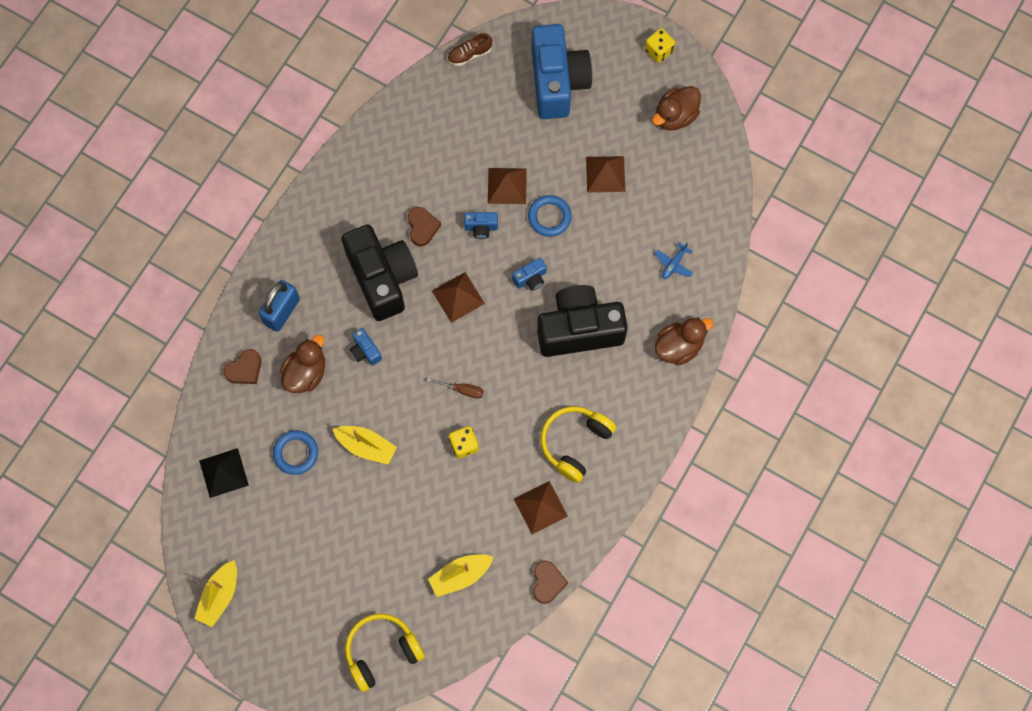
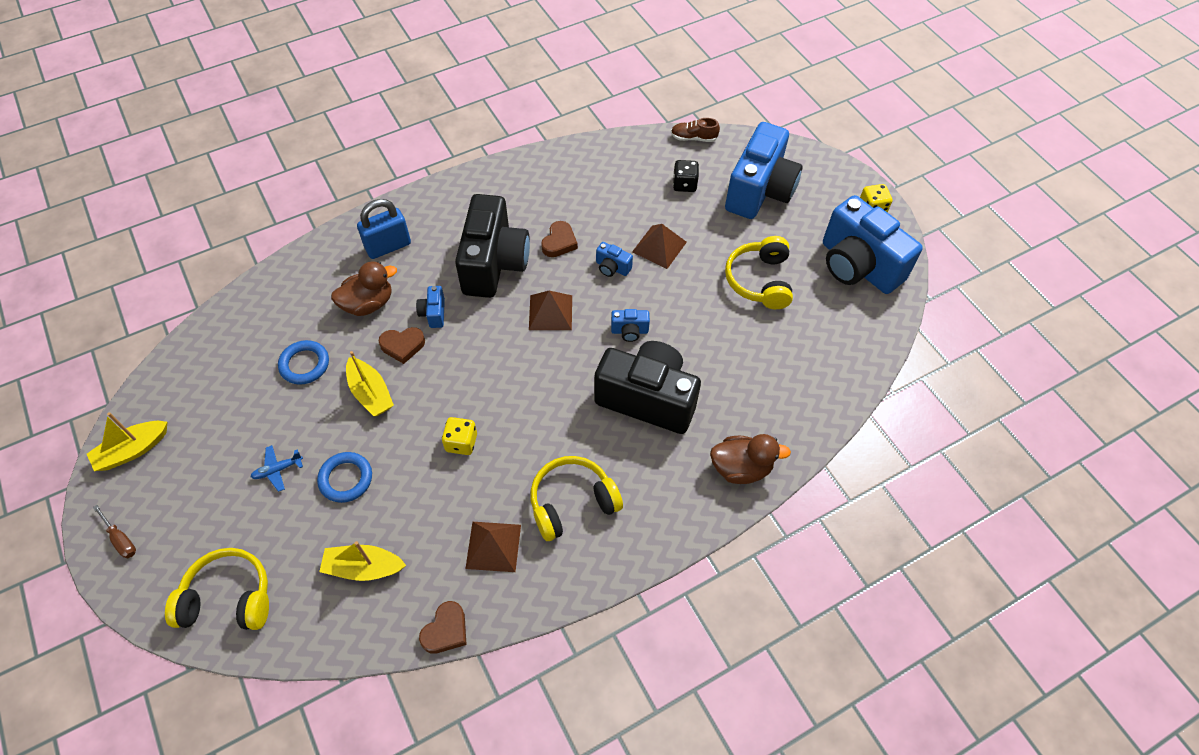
camera: 30 degrees right, 15 degrees down
(224, 473) = (230, 346): black pyramid -> none
(245, 369) = (320, 274): brown heart -> brown heart (402, 346)
(462, 390) = (496, 392): brown screwdriver -> brown screwdriver (120, 539)
(491, 110) = (684, 184): none -> black dice
(549, 217) = (682, 290): blue ring -> blue ring (346, 479)
(605, 174) = (759, 280): brown pyramid -> yellow headphones
(673, 264) = (781, 389): blue plane -> blue plane (278, 470)
(675, 116) = (857, 266): brown duck -> blue camera

